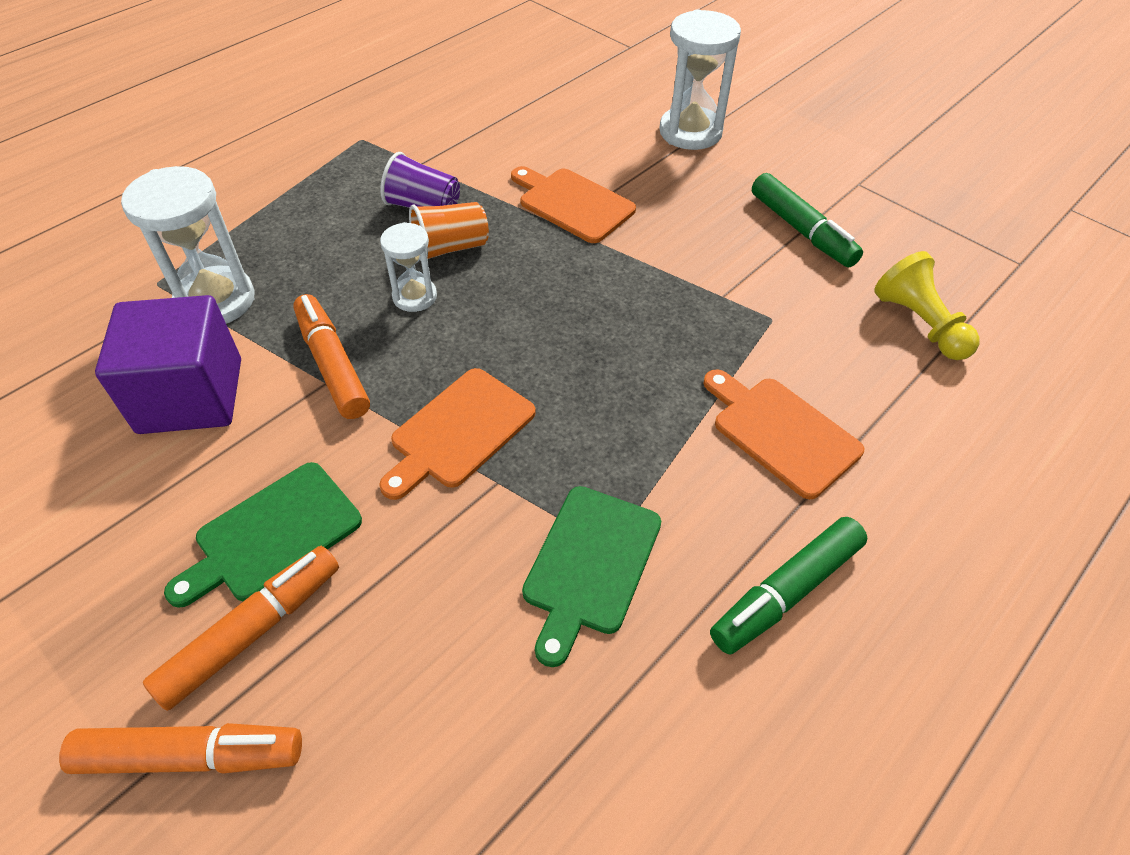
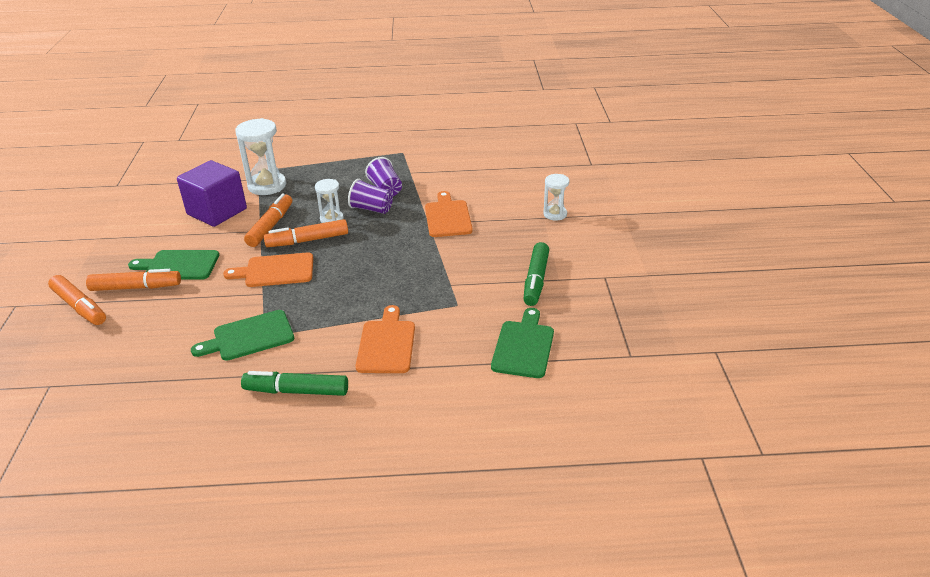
camera: 45 degrees right, 15 degrees down
(431, 352) = (308, 240): none -> orange marker
(450, 248) = (371, 209): orange cup -> purple cup
(690, 132) = (555, 214): white hourglass -> white hourglass, size x0.58
(919, 324) = (524, 346): yellow pawn -> green cutting board

